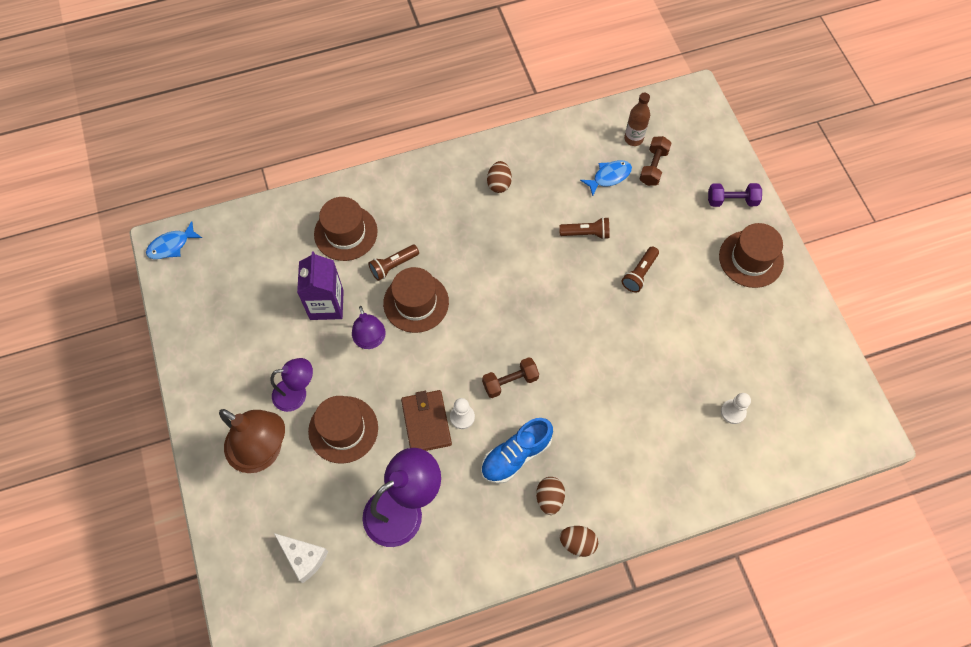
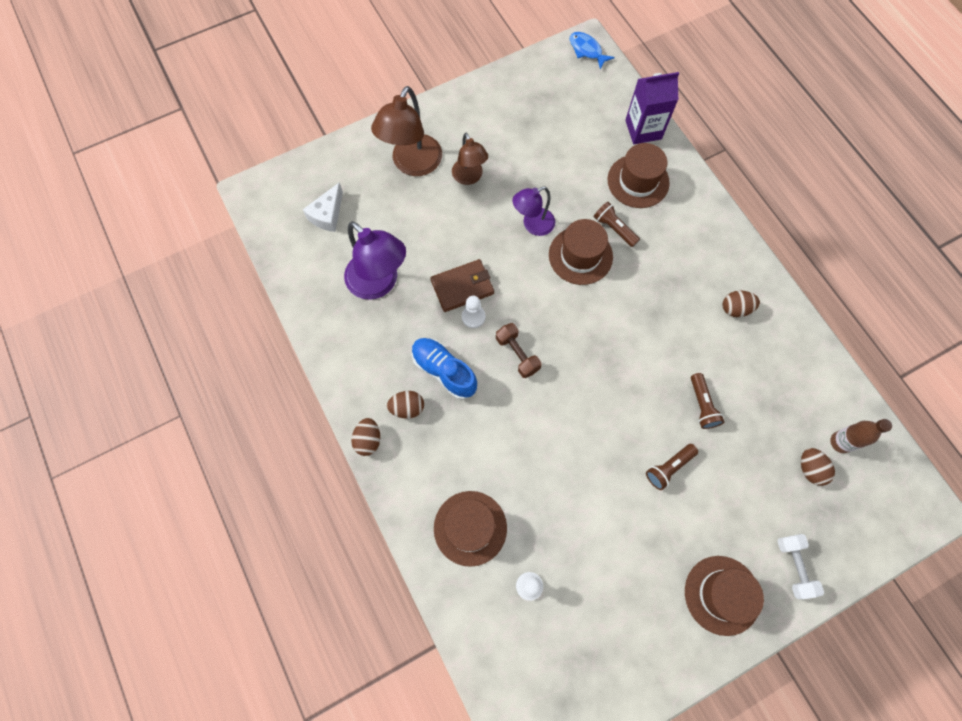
camera: 80 degrees right, 5 degrees up
(297, 394) = (469, 177): purple lamp -> brown lamp
(326, 304) = (560, 181): purple carton -> purple carton (643, 129)
(343, 429) = (443, 220): brown hat -> brown hat (470, 528)
(609, 177) = (781, 421): blue fish -> none
(639, 274) = (668, 468): brown flashlight -> brown flashlight turned 60 degrees counterclockwise
(653, 167) = (810, 469): brown dumbbell -> brown egg
(732, 200) = (794, 566): purple dumbbell -> white dumbbell

